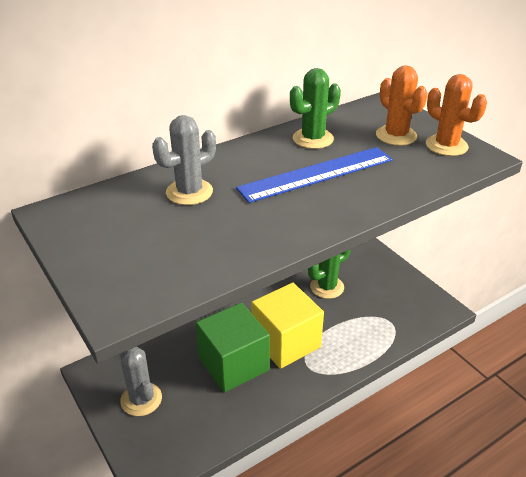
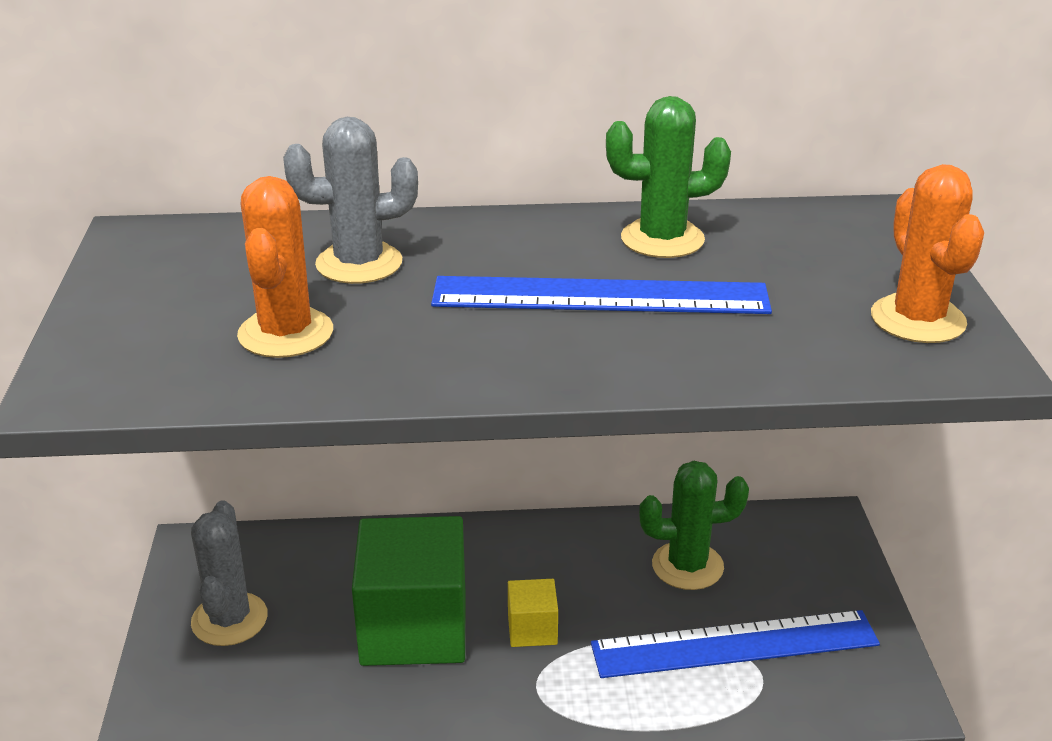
camera: 30 degrees right, 5 degrees down
(286, 342) = (532, 629): yellow cube -> yellow cube, size x0.45
(371, 313) = (735, 644): none -> blue ruler
(396, 136) = (831, 275): orange cactus -> orange cactus (286, 333)

